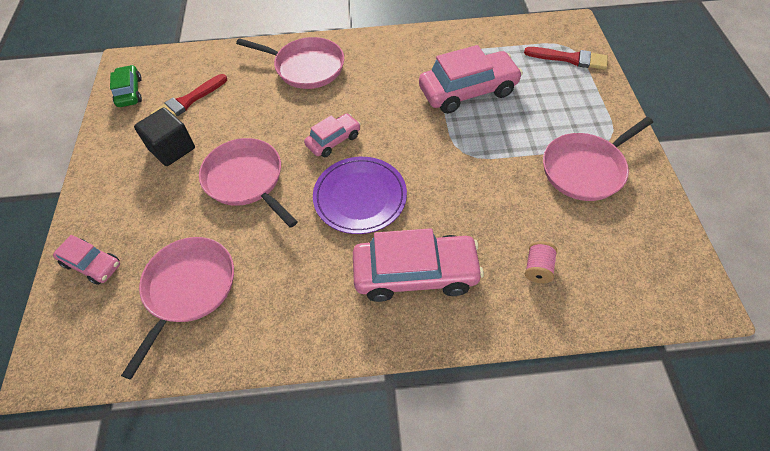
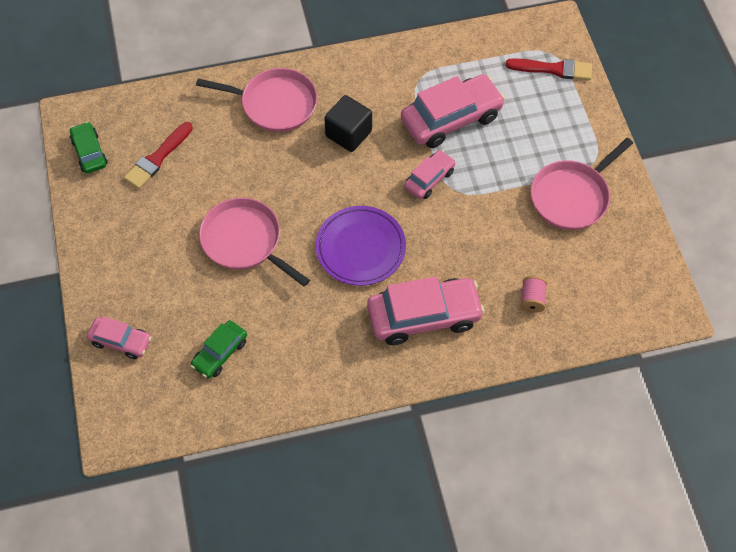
camera: 10 degrees left, 5 degrees up
(172, 149) = (159, 215): black cube -> black cube (348, 134)
(188, 288) = (220, 353): pink pan -> green car
(333, 140) = (322, 189): pink car -> pink car (429, 179)

